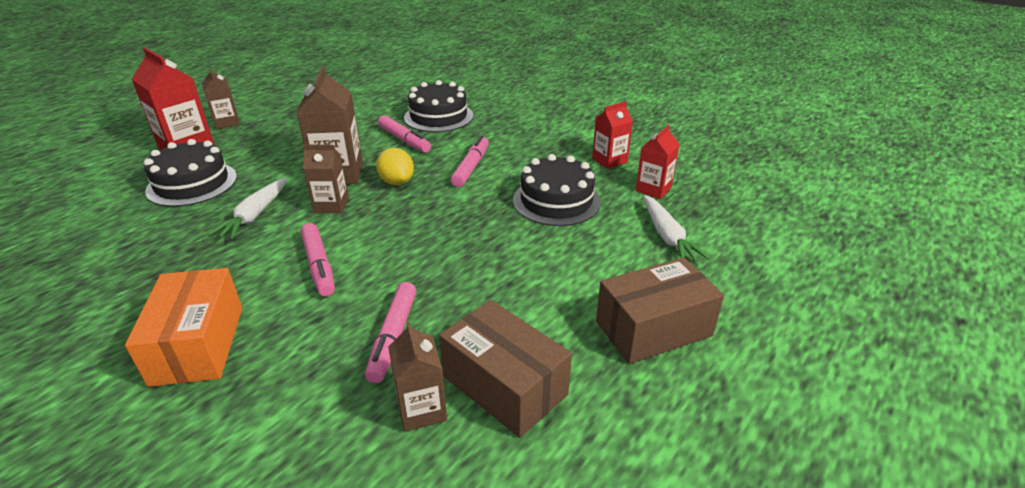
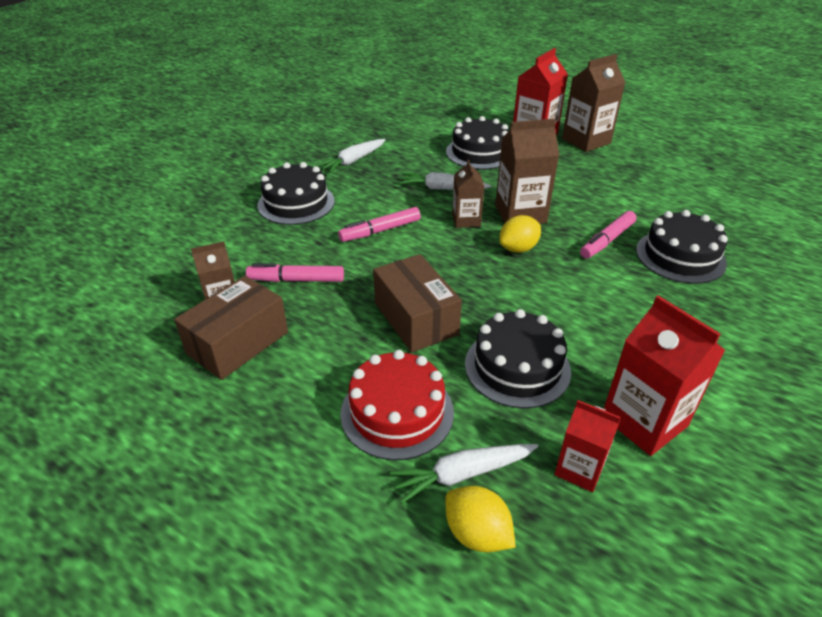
camera: 85 degrees right, 5 degrees up
(117, 285) = (353, 161): none -> white carrot
(198, 344) = (296, 203): orange box -> black cake
(227, 123) = (586, 141): brown carton -> brown carton, size x1.65
(471, 167) = (568, 294): pink marker -> none
(608, 265) = (397, 412): none -> red cake
(609, 160) = (644, 421): red carton -> red carton, size x1.65
(653, 328) = (295, 445): brown box -> brown box (416, 318)
(715, 235) = (477, 533): none -> yellow lemon

